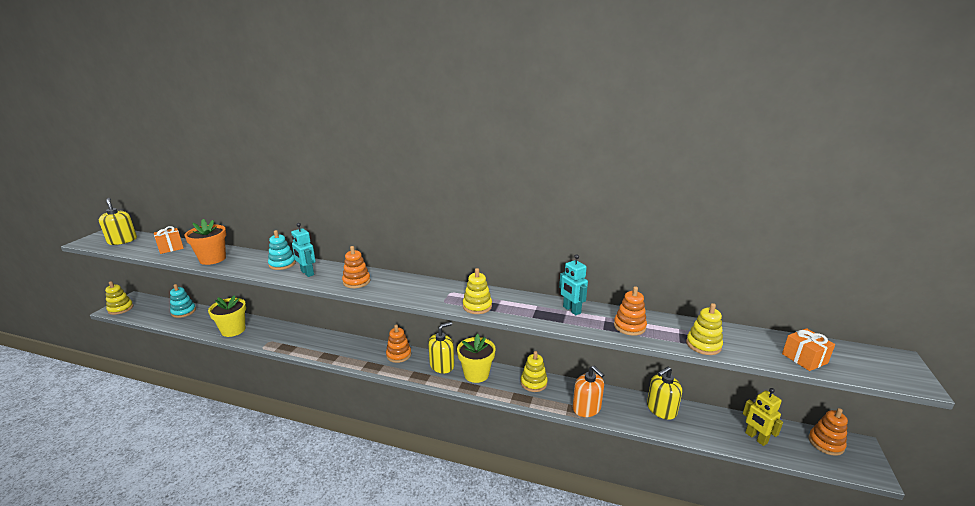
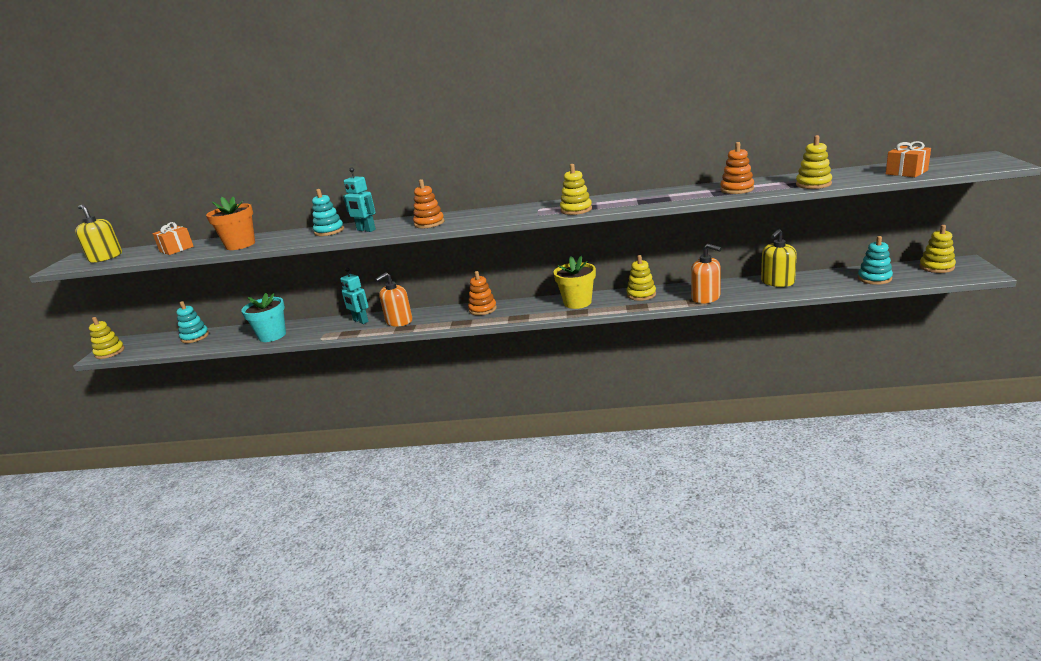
camera: 10 degrees left, 0 degrees up
(233, 330) = (272, 335): yellow flower pot -> turquoise flower pot
(329, 346) = (399, 321): none -> orange soap dispenser
(442, 365) = (536, 305): yellow soap dispenser -> none
(571, 310) = (672, 193): turquoise robot -> turquoise robot (360, 321)
(756, 438) = (874, 278): yellow robot -> turquoise stacking toy
(826, 443) = (936, 267): orange stacking toy -> yellow stacking toy

